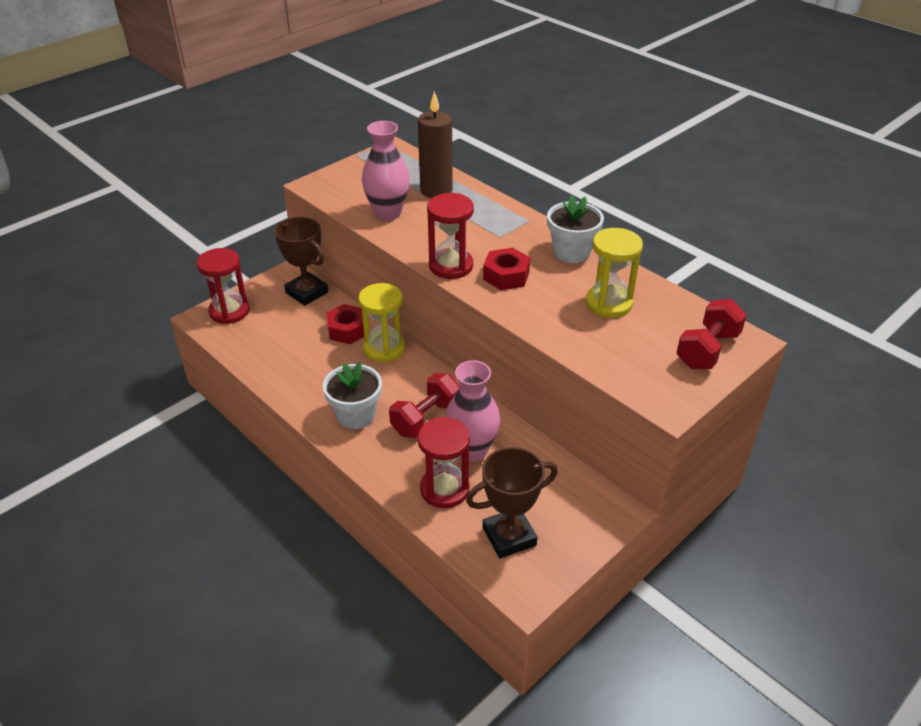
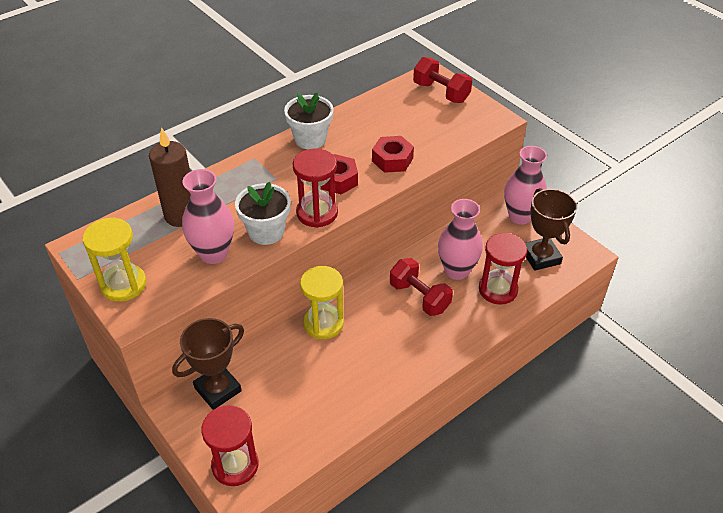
camera: 85 degrees left, 5 degrees up
(347, 330) = (290, 352): red nut -> red nut (392, 160)
(356, 415) = (413, 346): white flower pot -> white flower pot (266, 232)
(584, 516) = (520, 216): none -> pink vase
(608, 303) = (383, 129): yellow hourglass -> yellow hourglass (123, 284)

